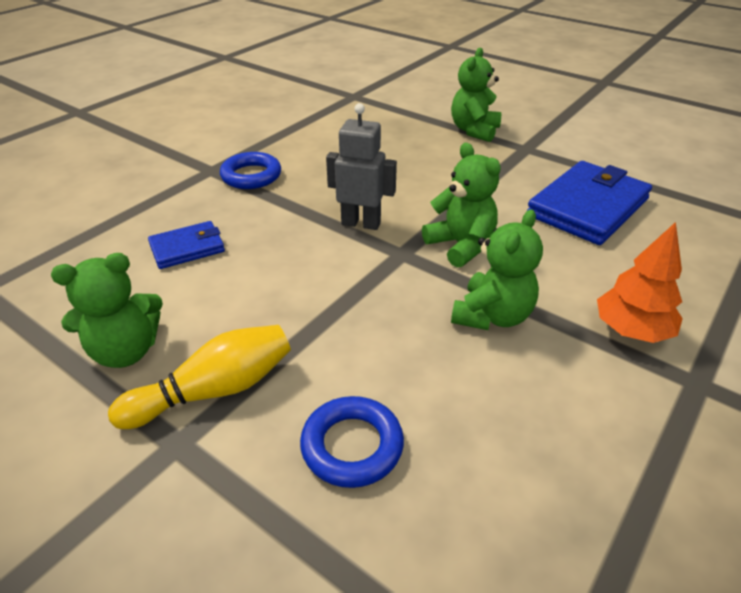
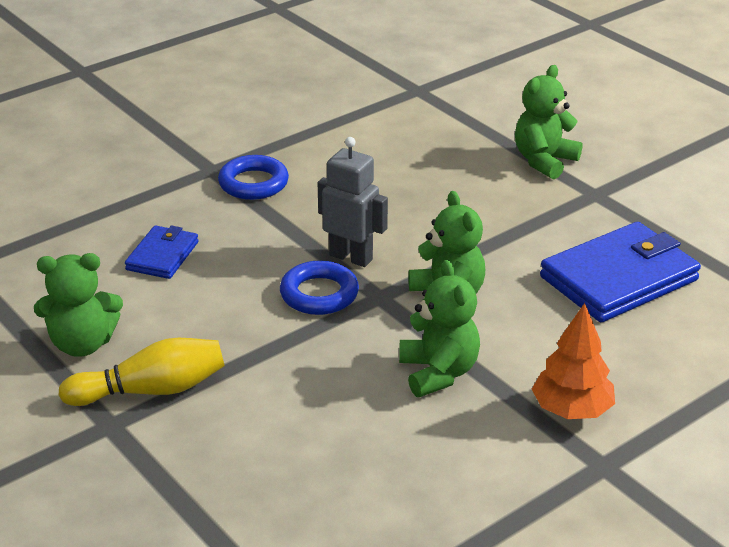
camera: 15 degrees right, 5 degrees down
(187, 248) = (162, 256): blue wallet -> blue wallet turned 60 degrees counterclockwise
(352, 446) = (253, 453): blue ring -> blue ring (319, 294)
(492, 316) = (438, 373): green teddy bear -> green teddy bear turned 60 degrees counterclockwise

